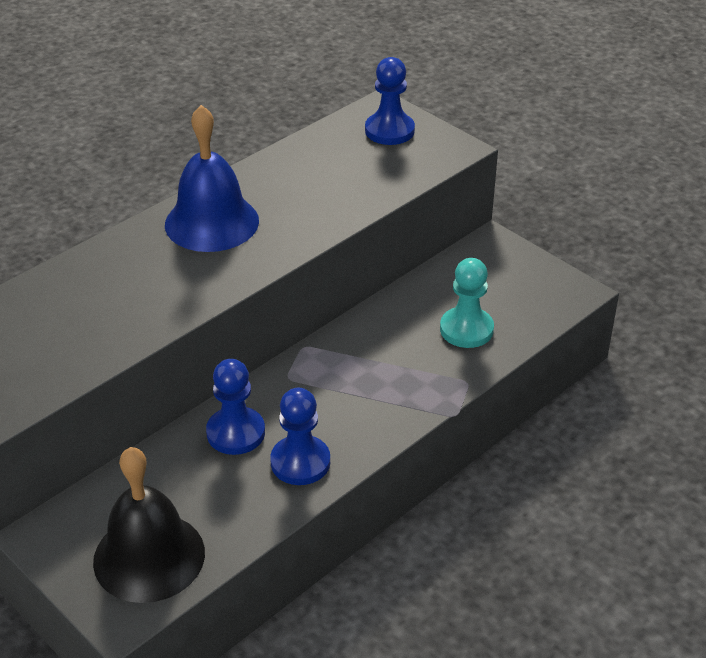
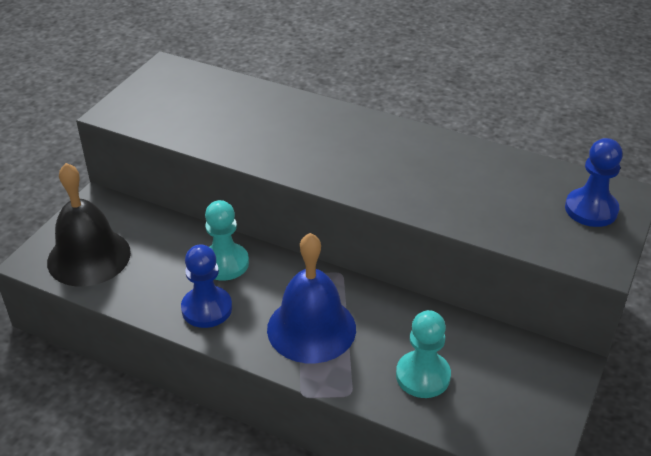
camera: 70 degrees right, 0 degrees up
(212, 222) = (379, 145): blue bell -> blue bell (311, 328)
(236, 433) = (225, 263): blue pawn -> turquoise pawn

